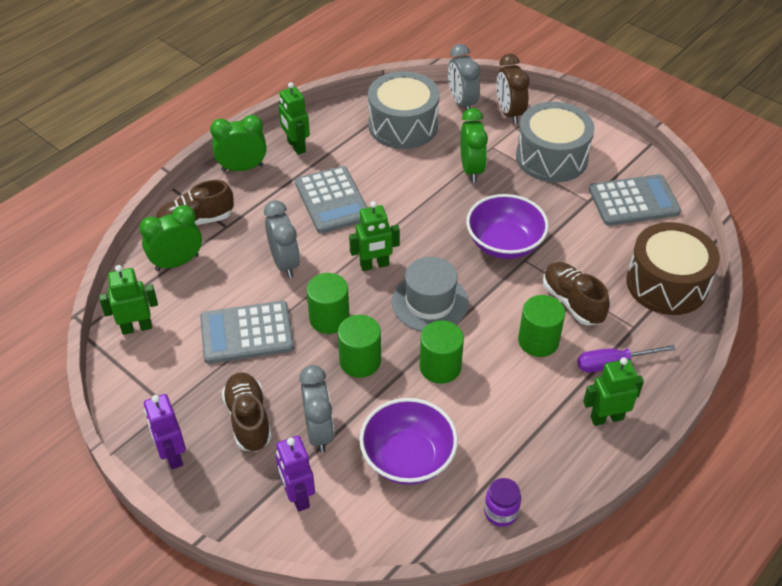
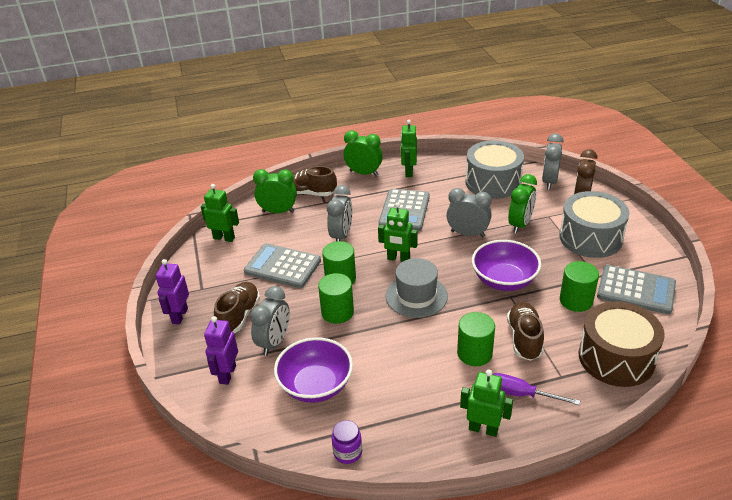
camera: 35 degrees right, 10 degrees down
(425, 202) = (467, 234): none -> grey clock
(440, 367) = (388, 339): green cylinder -> green cylinder (576, 300)

